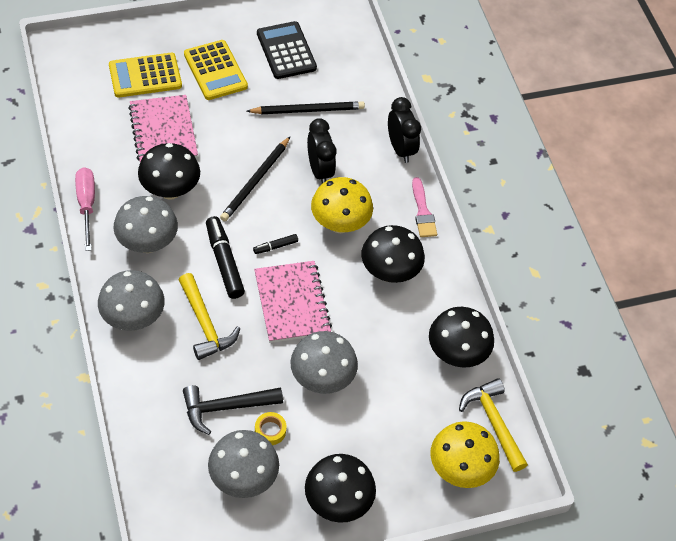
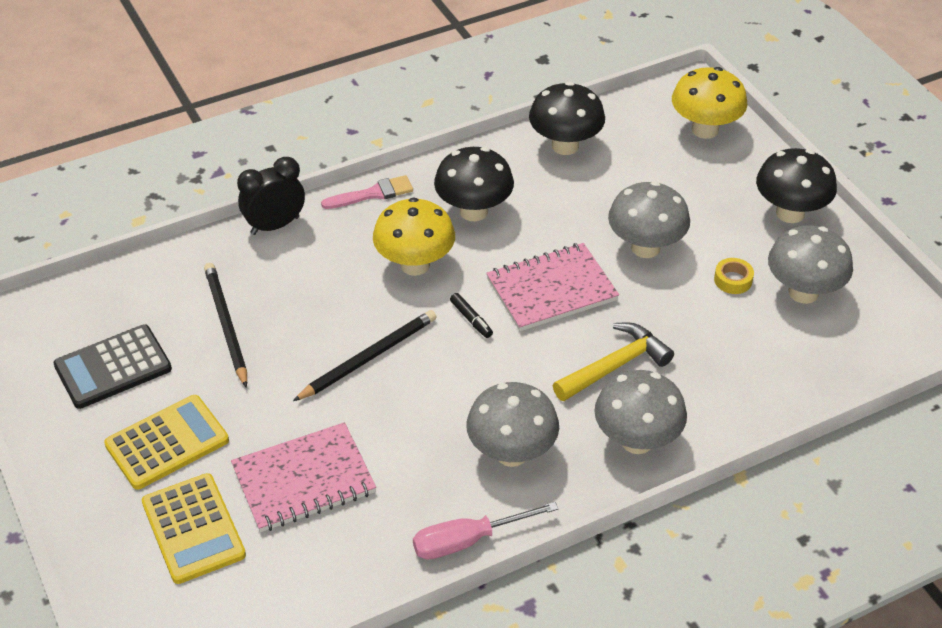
camera: 95 degrees left, 10 degrees down
(170, 190) = (411, 448): black mushroom -> none
(224, 262) = (513, 365): black marker -> none
(226, 407) = (722, 324): black hammer -> none
(256, 181) = (368, 358): black pencil -> black pencil turned 60 degrees counterclockwise
(319, 170) = (332, 297): black clock -> none
(493, 422) = (638, 111): yellow hammer -> none

